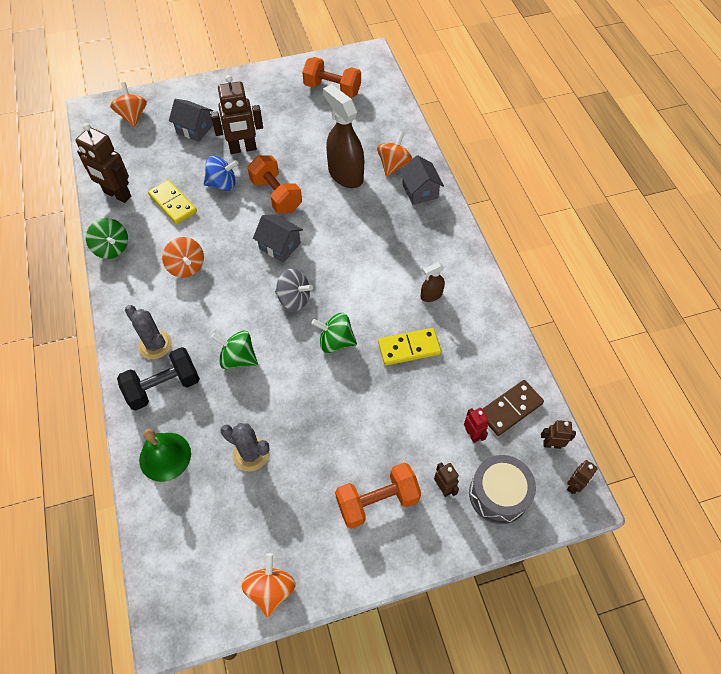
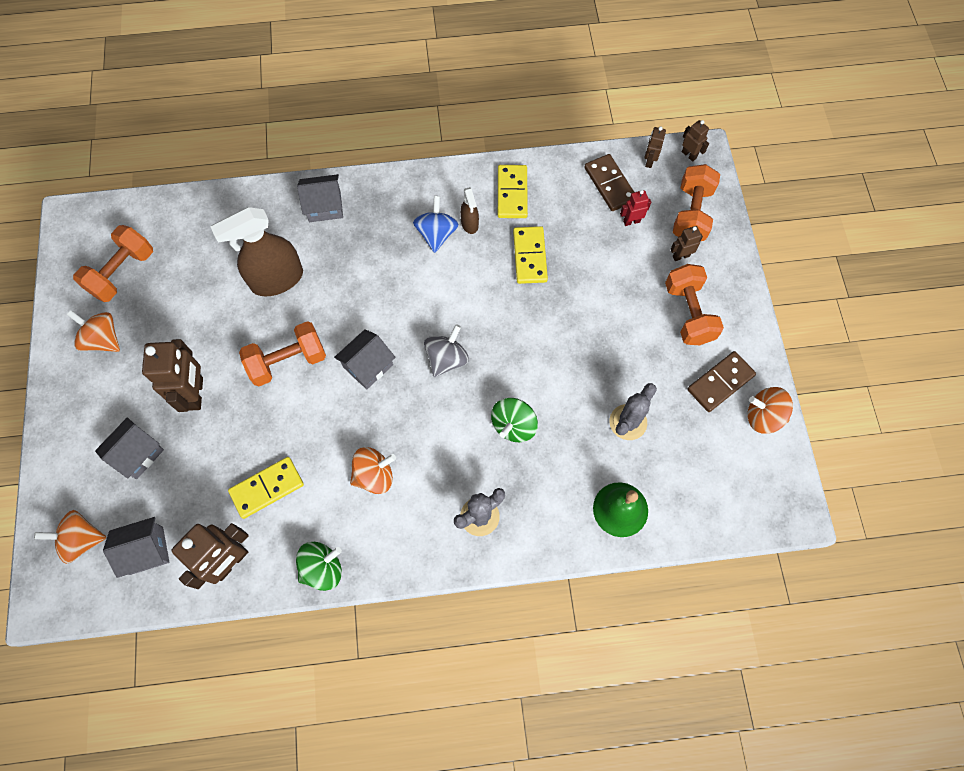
camera: 80 degrees left, 10 degrees up
(125, 149) = (146, 550): none -> grey house
(164, 387) = (536, 508): black dumbbell -> none
(223, 184) = (251, 423): blue spinning top -> blue spinning top (436, 234)
(303, 540) = (720, 383): none -> brown domino
(335, 341) = (509, 324): green spinning top -> none
(393, 165) = (277, 226): orange spinning top -> orange spinning top (103, 339)
(473, 324) = (512, 193): none -> yellow domino
(498, 494) = (691, 214): grey drum -> orange dumbbell

